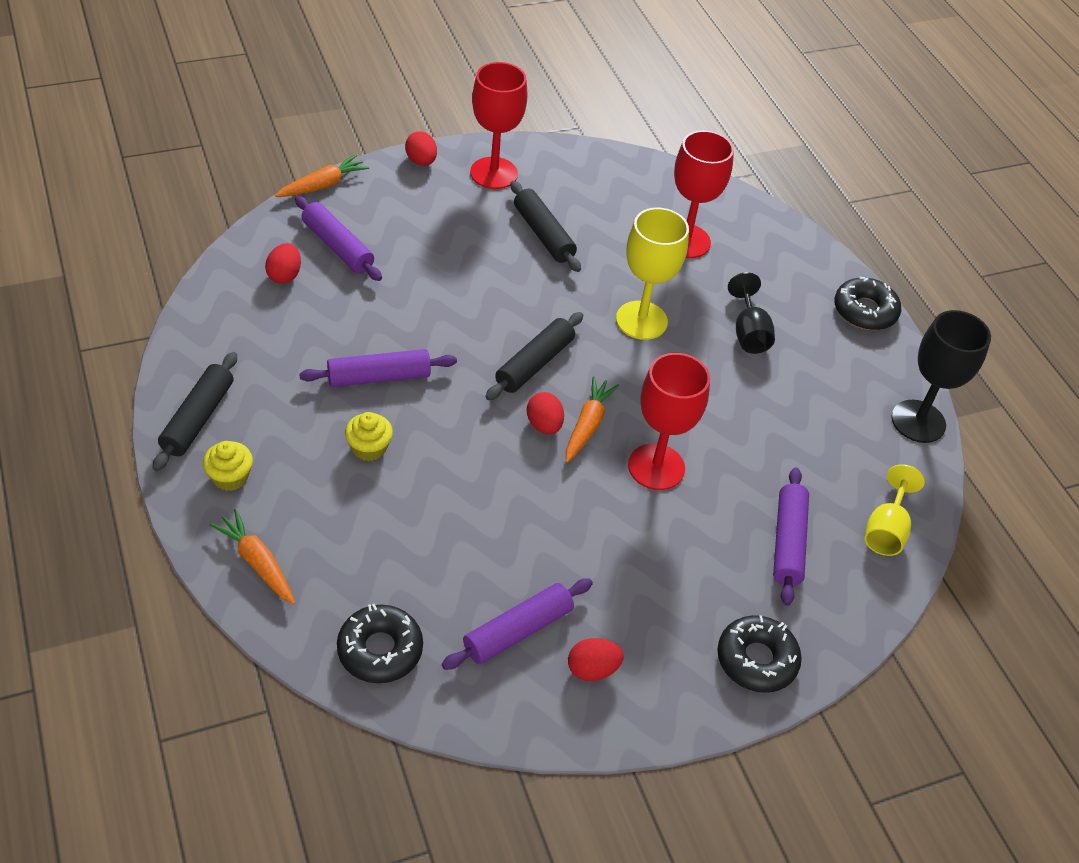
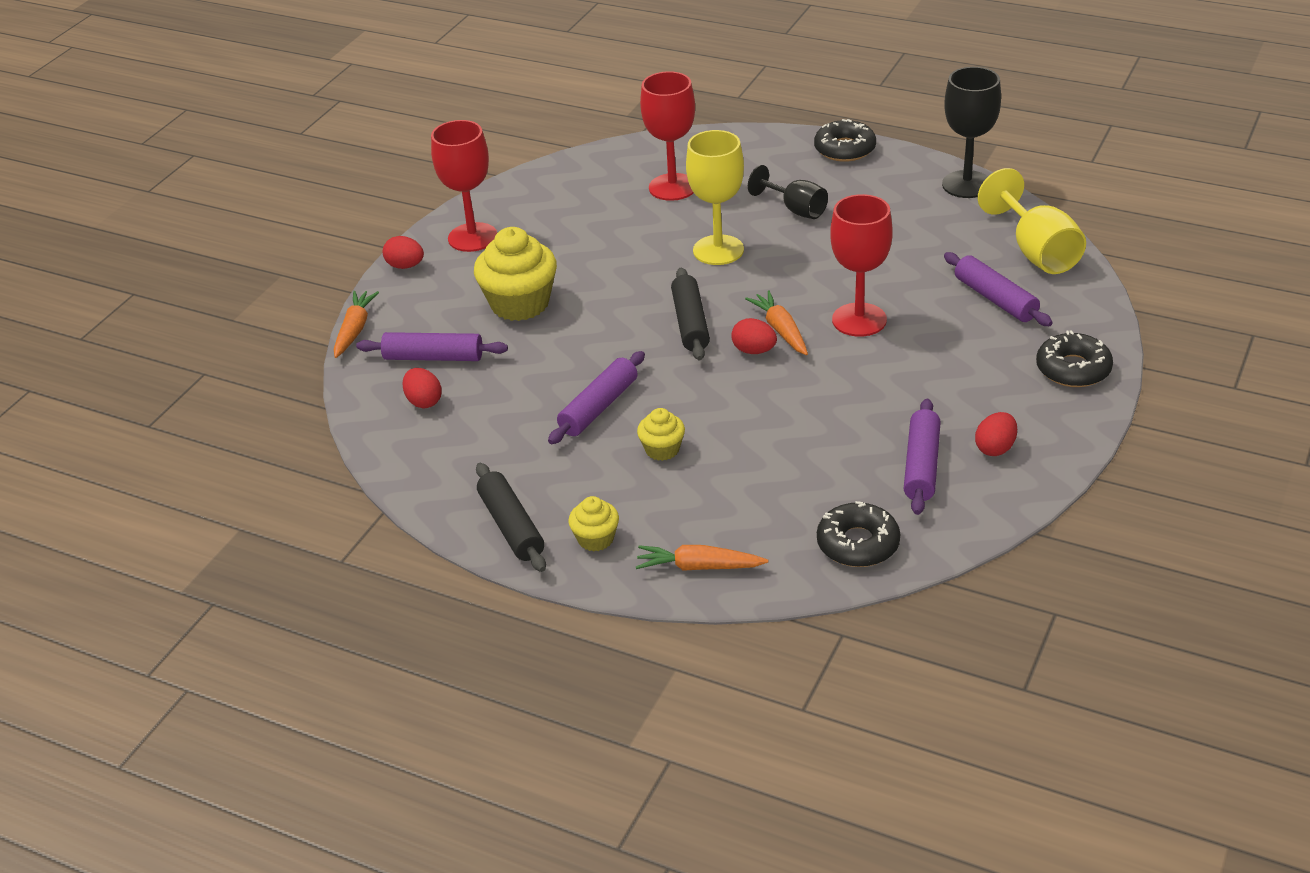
camera: 35 degrees left, 10 degrees down
(448, 251) = (520, 304): none -> yellow cupcake
(543, 234) = (570, 248): black rolling pin -> none
(885, 530) = (1037, 252): yellow goblet -> yellow goblet, size x1.54

